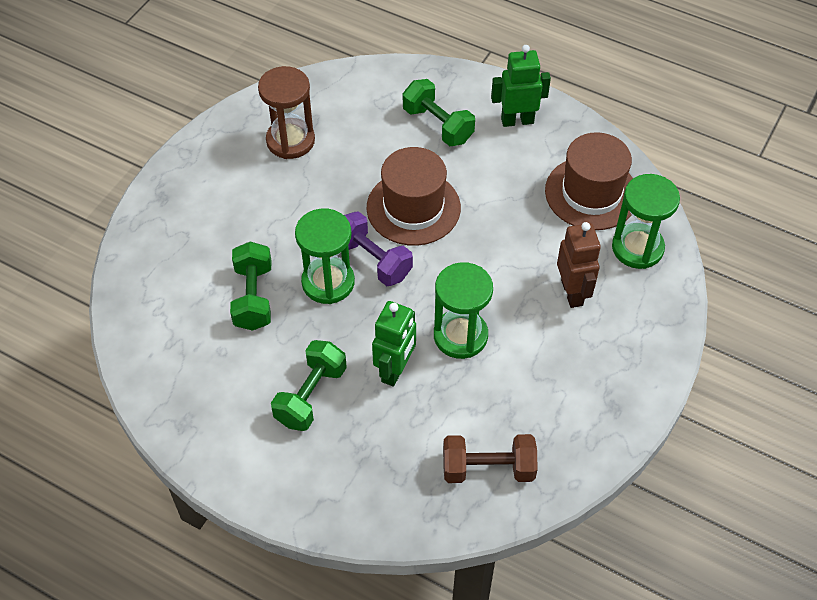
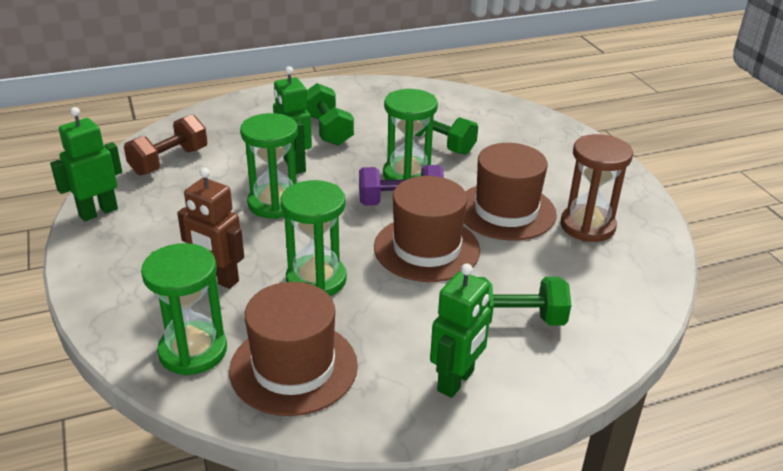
camera: 130 degrees right, 20 degrees down
(317, 193) = (506, 211): none -> brown hat
(512, 241) = (316, 279): none -> green hourglass
(600, 442) = (98, 212): none -> green robot

